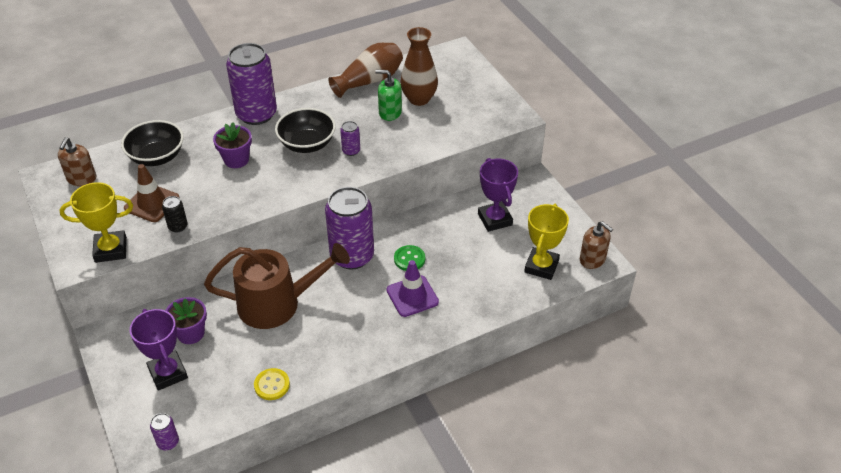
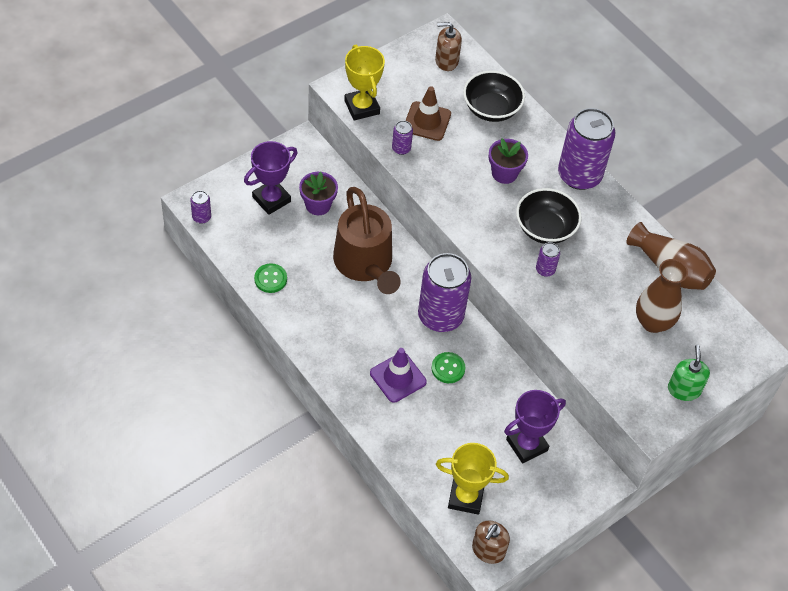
camera: 75 degrees right, 10 degrees up
(178, 226) = (401, 148): black can -> purple can
(272, 385) = (270, 279): yellow button -> green button
(390, 112) = (619, 297): green soap dispenser -> green soap dispenser (684, 389)

